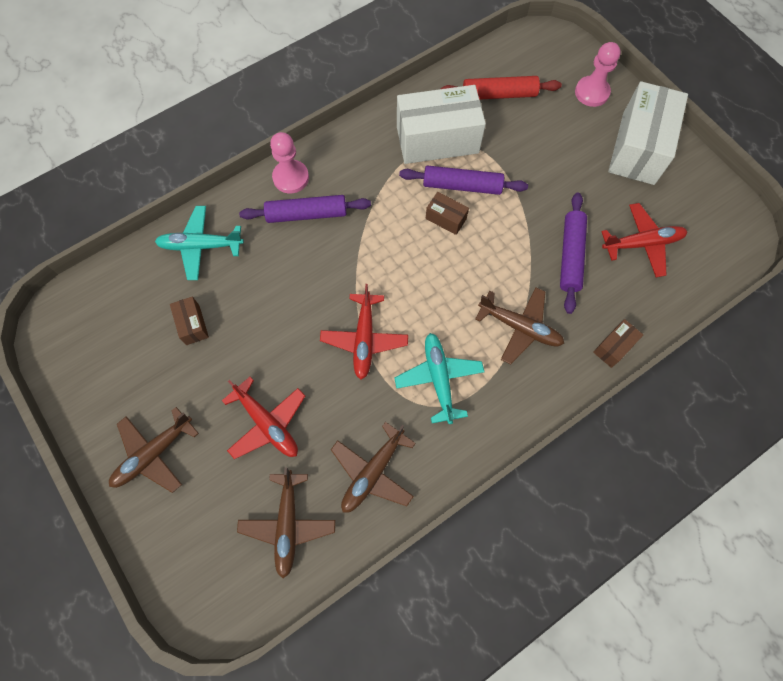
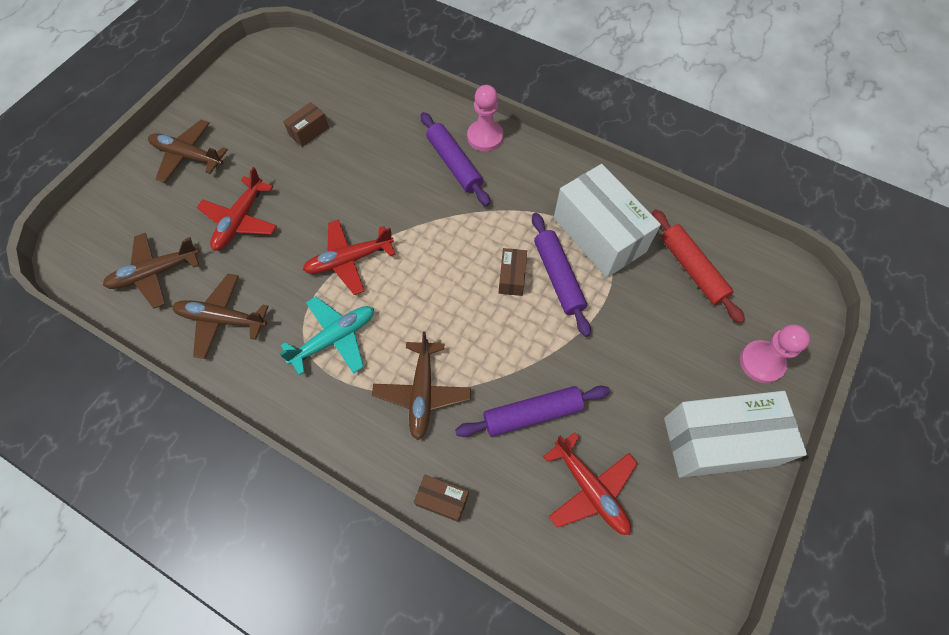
camera: 65 degrees right, 5 degrees down
(200, 246) = (383, 105): turquoise plane -> none

